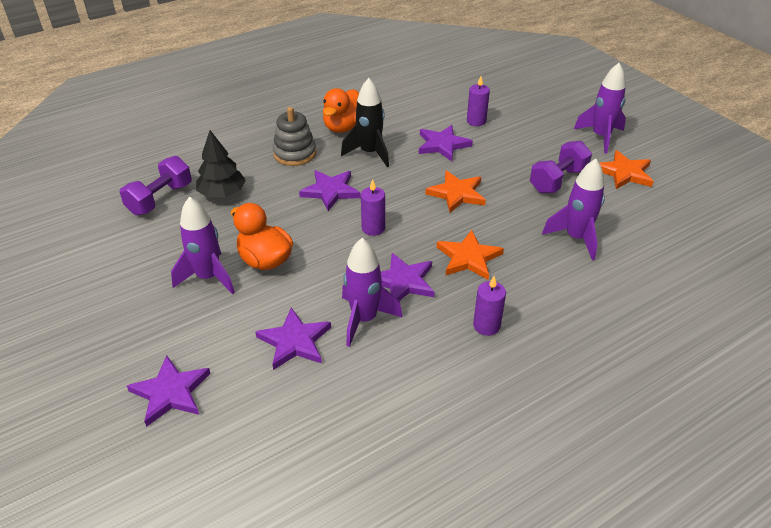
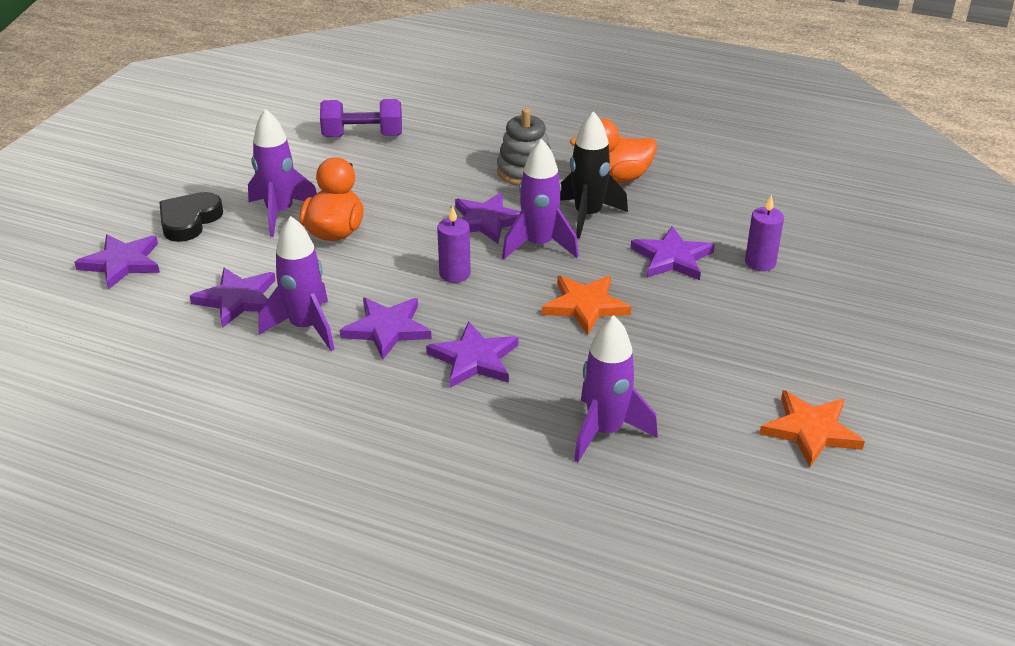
camera: 55 degrees right, 5 degrees down
(157, 330) = (189, 221): none -> black heart
(222, 194) = (408, 163): black tree -> none
(468, 258) = (474, 359): orange star -> purple star
(486, 326) = (370, 414): purple candle -> none
(558, 180) = (714, 375): purple dumbbell -> none
(600, 137) = (874, 380): purple rocket -> purple rocket (539, 245)

